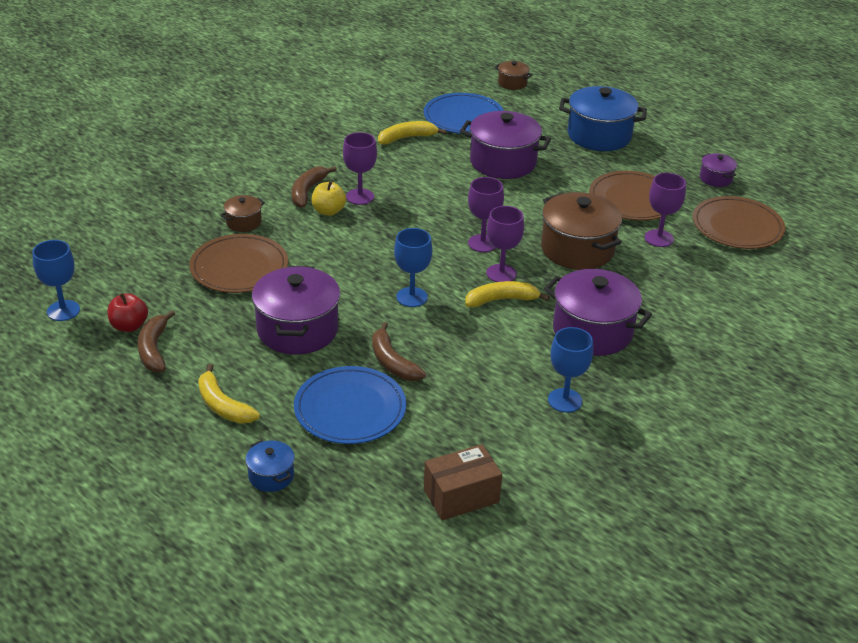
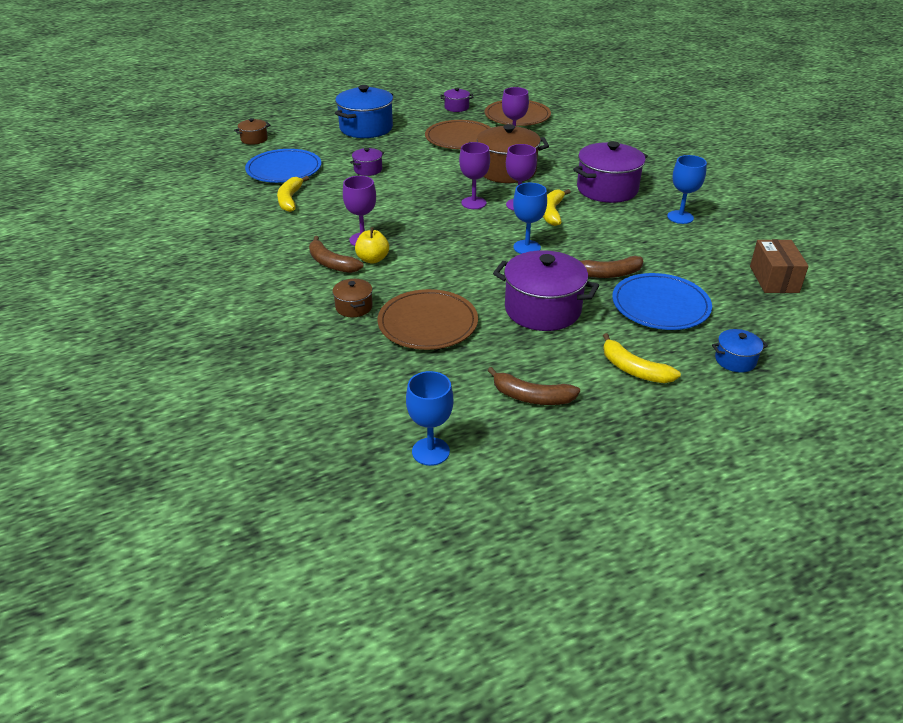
camera: 65 degrees left, 0 degrees up
(129, 326) = (485, 407): red apple -> none
(223, 405) = (633, 369): yellow banana -> yellow banana turned 60 degrees clockwise
(503, 162) = (368, 170): purple pot -> purple pot, size x0.49

